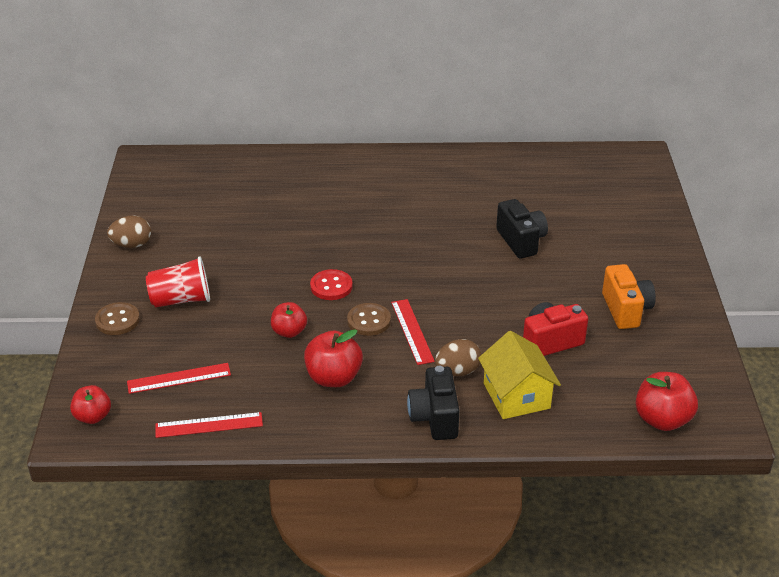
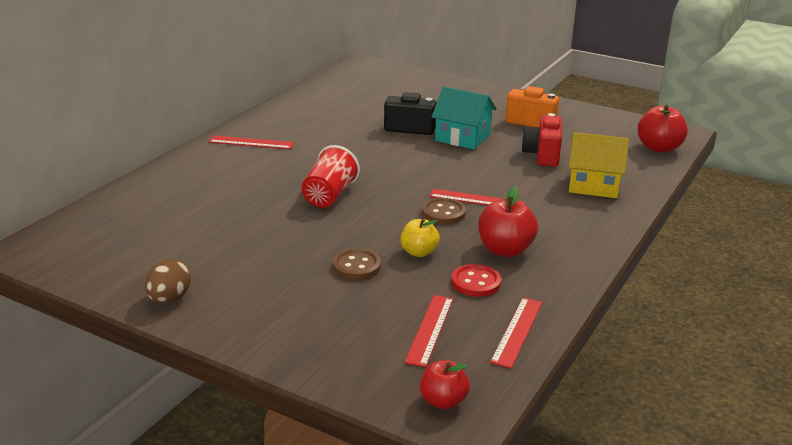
camera: 60 degrees left, 10 degrees down
(117, 320) = (293, 342): brown button -> brown button (356, 266)
(181, 300) = (303, 295): red cup -> red cup (329, 196)
(289, 332) = (419, 252): red apple -> yellow apple
(331, 286) = (376, 215): red button -> red button (476, 282)
(396, 172) = (251, 142): none -> red ruler
(434, 418) = (594, 223): black camera -> none
(457, 371) = (545, 197): brown egg -> none
(535, 279) = (463, 137): none -> turquoise house

